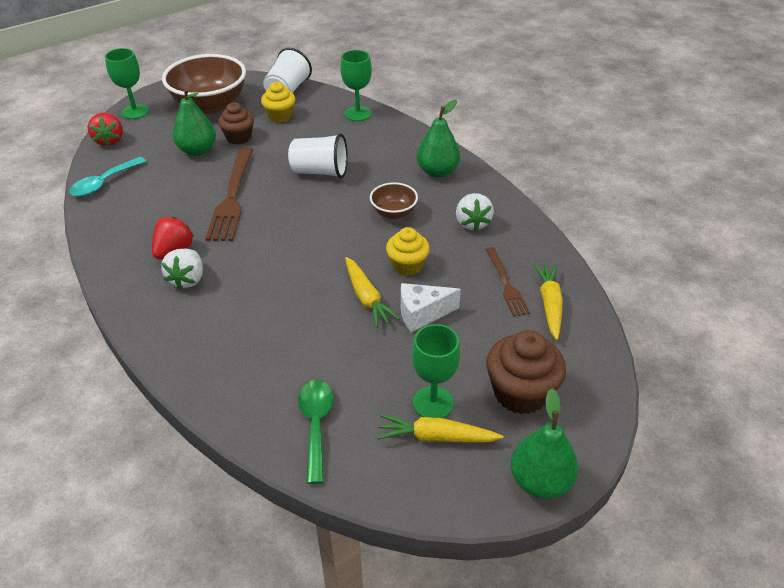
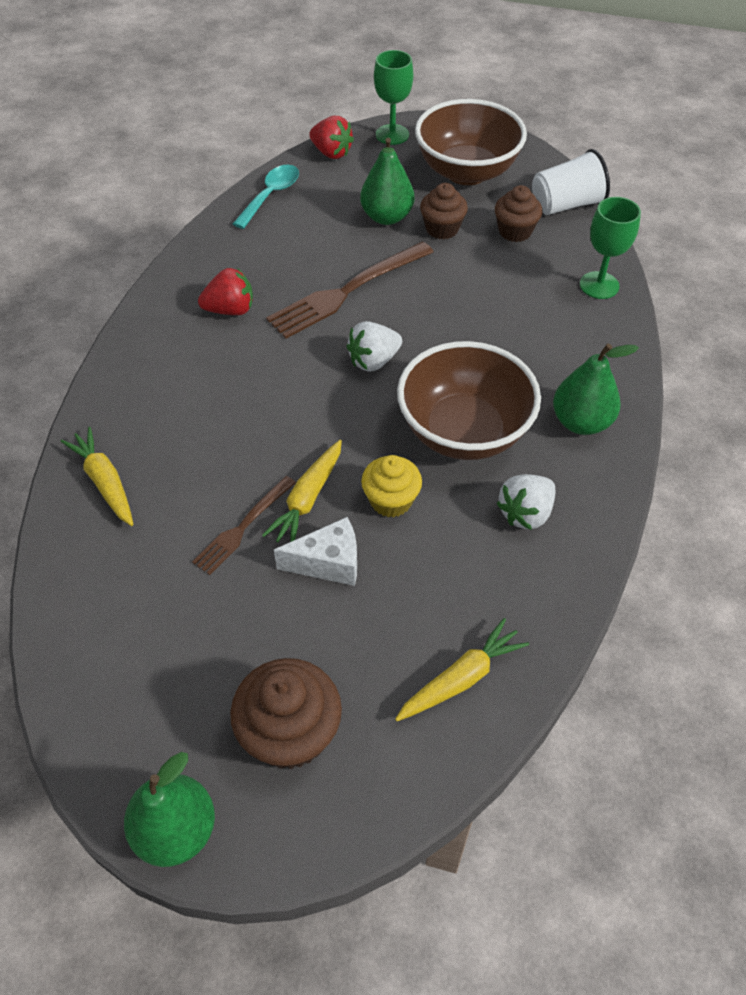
camera: 50 degrees right, 10 degrees up
(104, 183) = (271, 196): turquoise spoon -> turquoise spoon turned 120 degrees clockwise
(109, 140) = (331, 153): red strawberry -> red strawberry turned 90 degrees counterclockwise
(187, 279) = (203, 347): white strawberry -> white strawberry (373, 361)
(280, 116) = (515, 231): yellow cupcake -> brown cupcake
(316, 425) = (102, 576): green spoon -> none
(320, 172) = (462, 326): white cup -> none
(393, 213) = (464, 432): brown bowl -> brown bowl, size x2.03
(422, 314) = (328, 563): white cheese -> white cheese turned 135 degrees clockwise
(433, 403) = (208, 657): green goblet -> none
(436, 437) = (164, 690): yellow carrot -> yellow carrot (105, 482)
(506, 284) = (453, 612): brown fork -> brown fork (242, 527)

